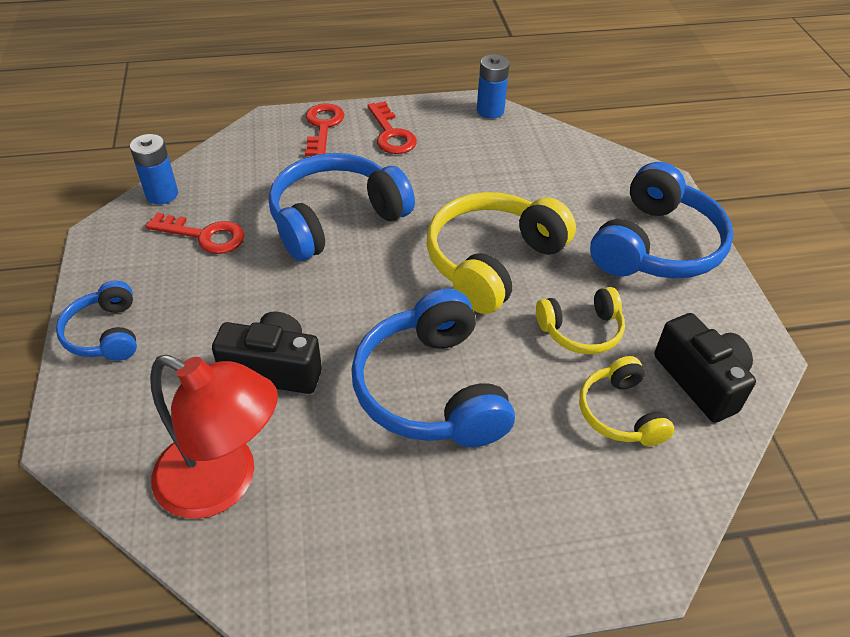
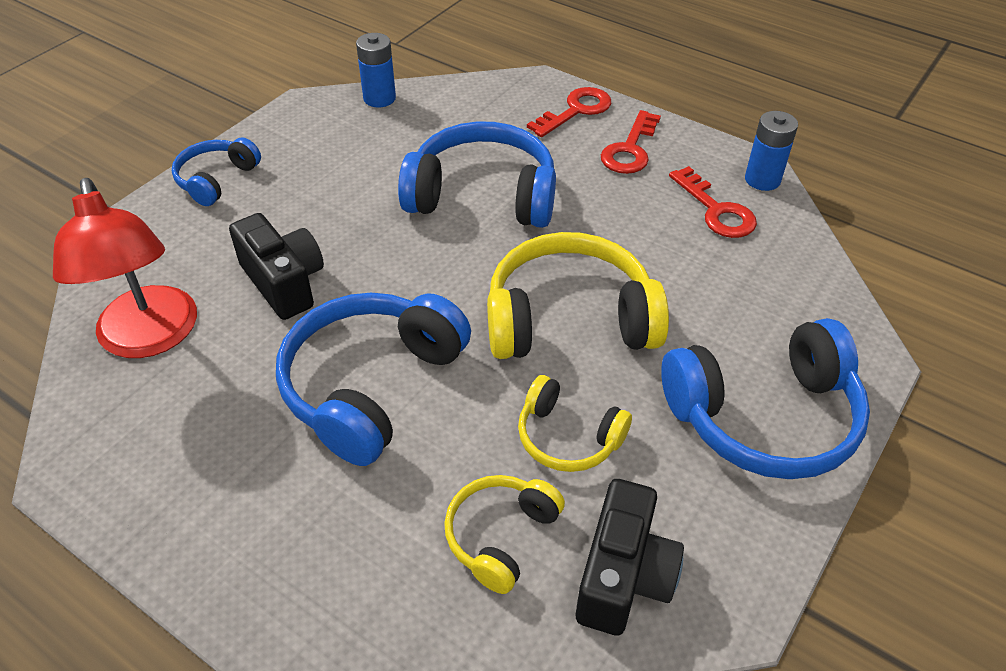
camera: 45 degrees right, 0 degrees up
(204, 236) = (367, 148): red key -> red key (716, 210)

